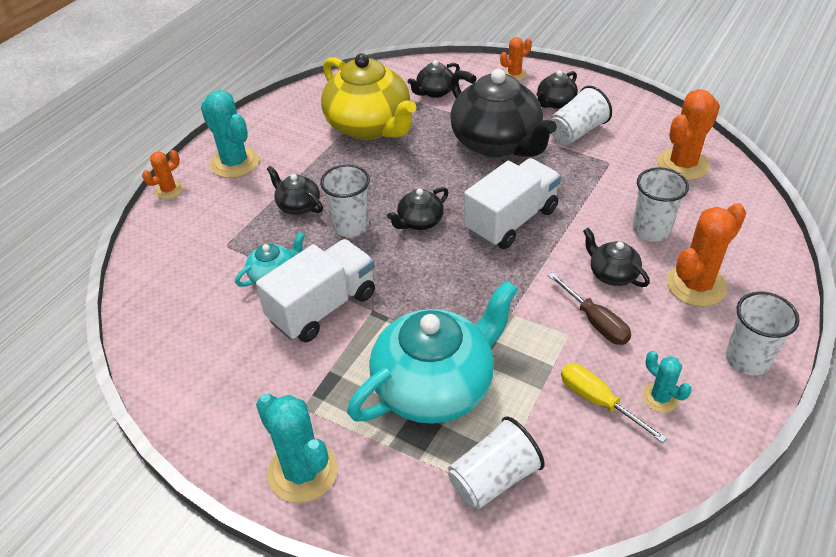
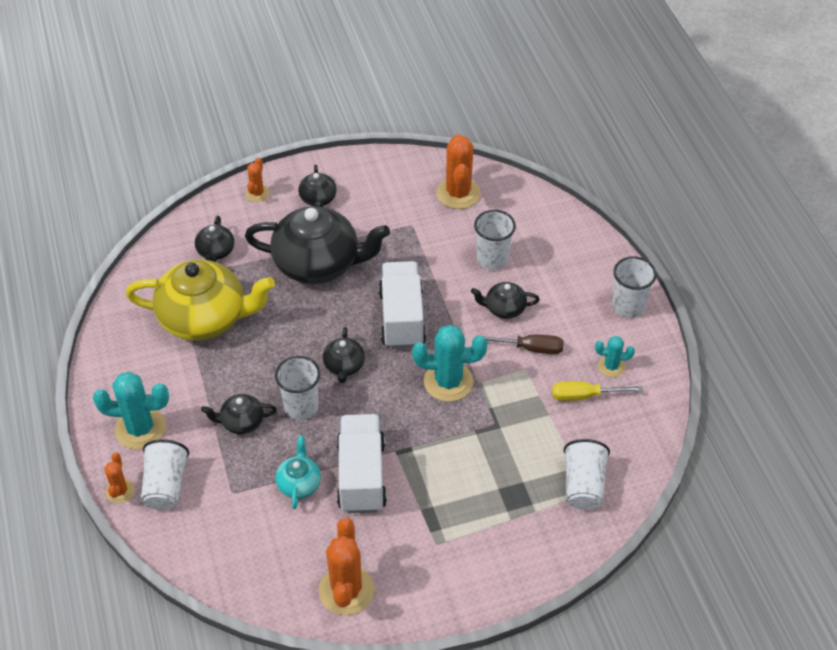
camera: 50 degrees left, 5 degrees up
(302, 471) = (484, 576): turquoise cactus -> turquoise cactus (448, 382)
(435, 386) = (492, 463): turquoise teapot -> none
(576, 132) = (362, 215): white cup -> white cup (165, 485)
(696, 285) = (556, 279): orange cactus -> orange cactus (346, 590)

